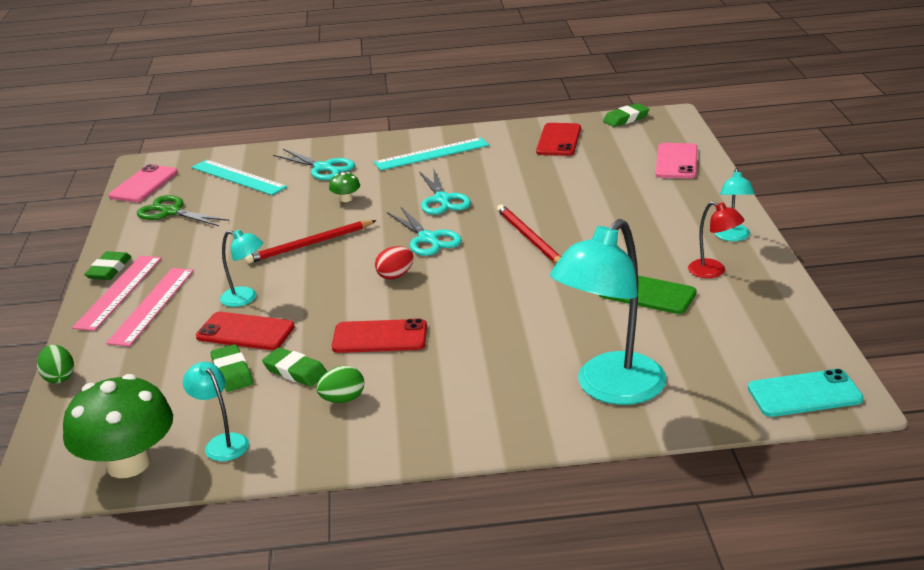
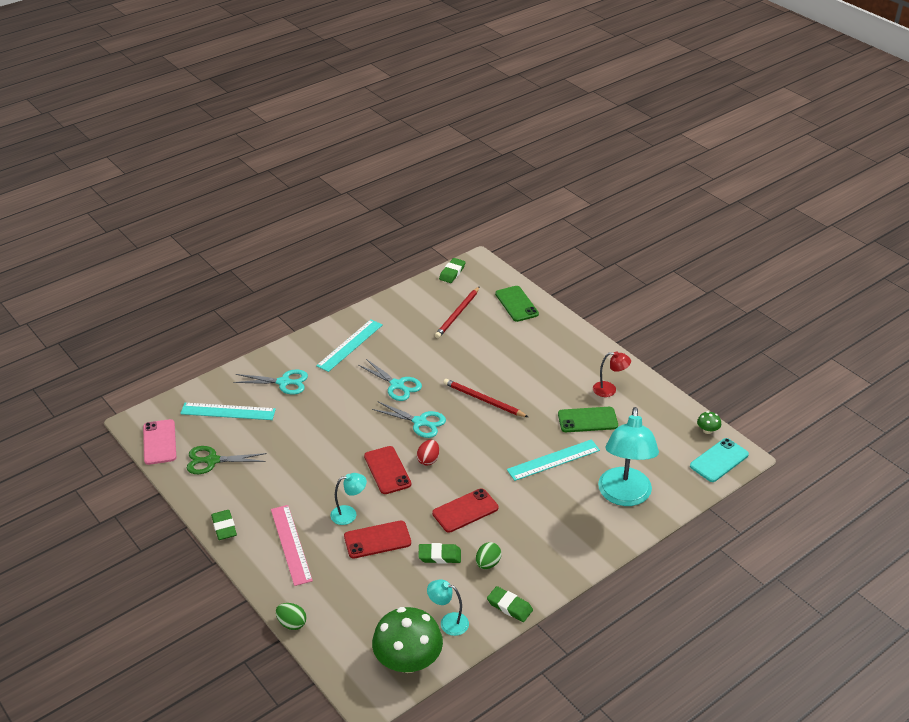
camera: 35 degrees left, 10 degrees up
(119, 292) = (254, 542): pink ruler -> none
(232, 372) = (401, 572): green eraser -> green eraser (509, 606)
(309, 244) = (345, 454): red pencil -> red pencil (457, 314)
(346, 199) = (330, 406): green mushroom -> green mushroom (707, 430)
(553, 321) = (553, 460): none -> turquoise ruler
(558, 140) = (425, 306): red phone -> red phone (387, 470)
(676, 161) = (516, 304): pink phone -> green phone
(732, 237) = (599, 358): turquoise lamp -> none

